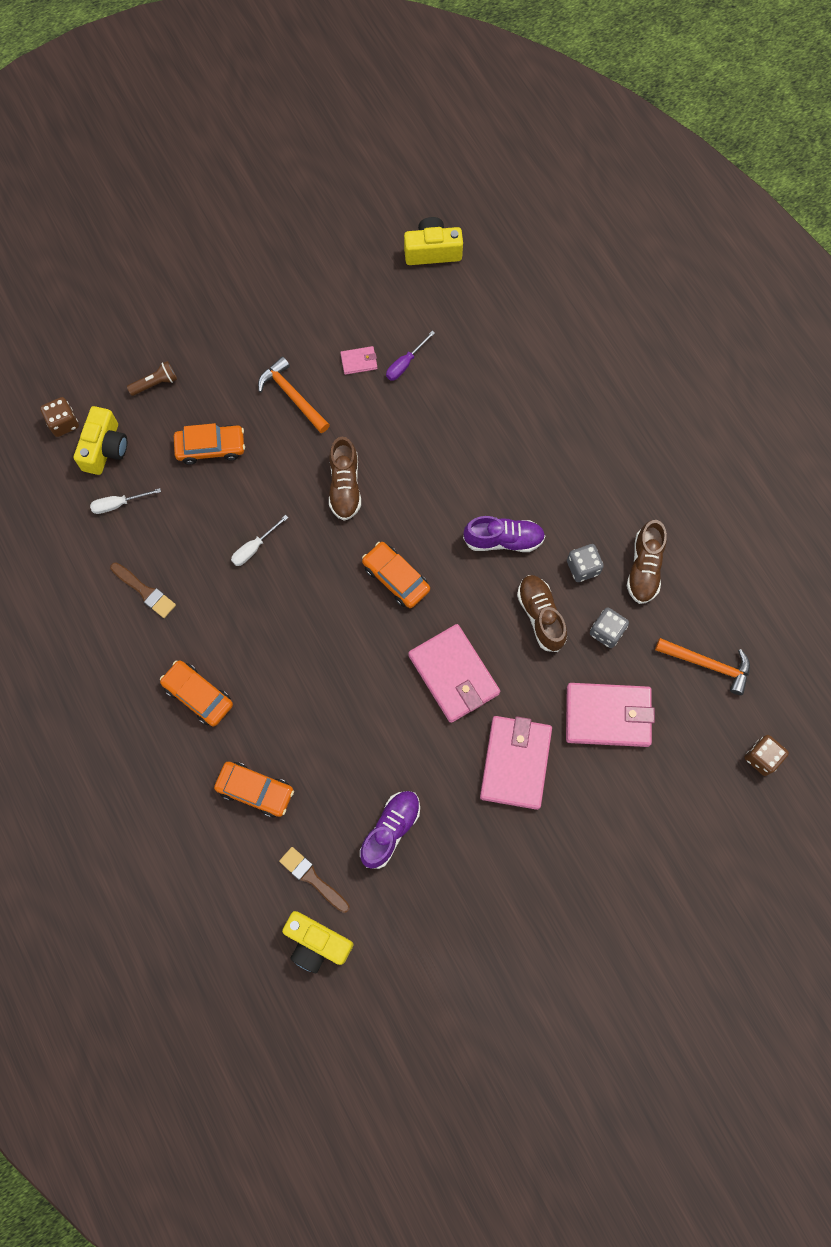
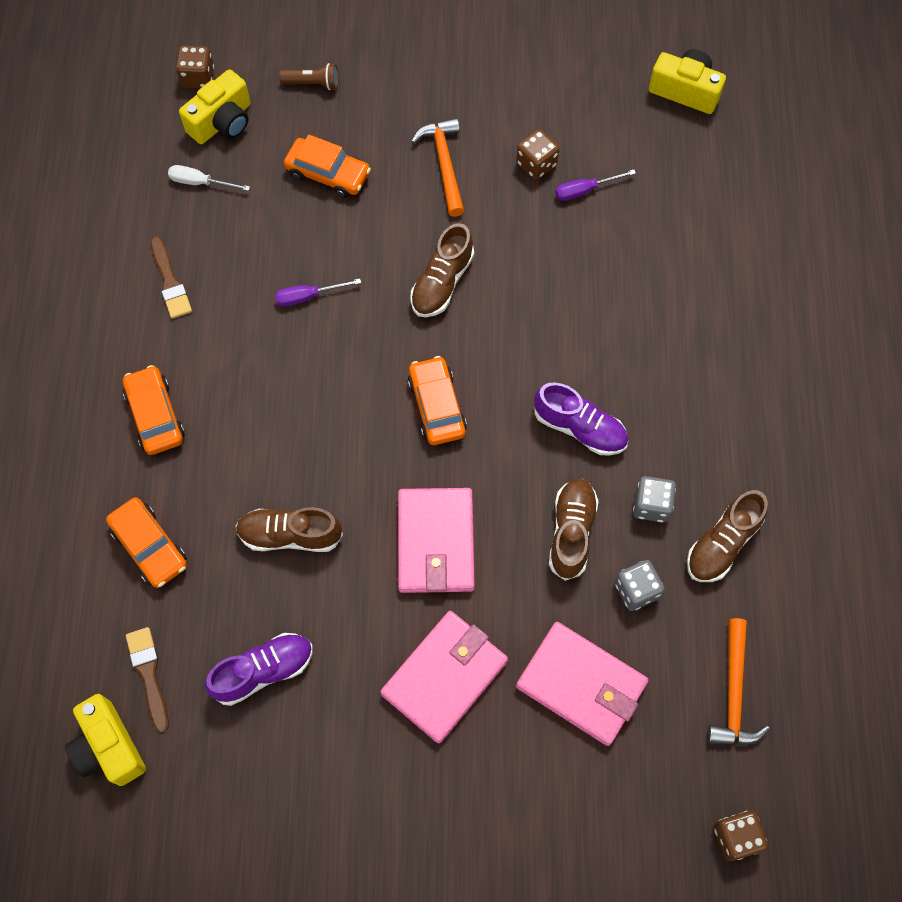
camera: 30 degrees right, 5 degrees down
(254, 548) = (308, 296): white screwdriver -> purple screwdriver
(350, 726) = (290, 535): none -> brown shoe
(359, 361) = (536, 164): pink wallet -> brown dice
(708, 665) = (733, 693): orange hammer -> orange hammer turned 45 degrees clockwise

